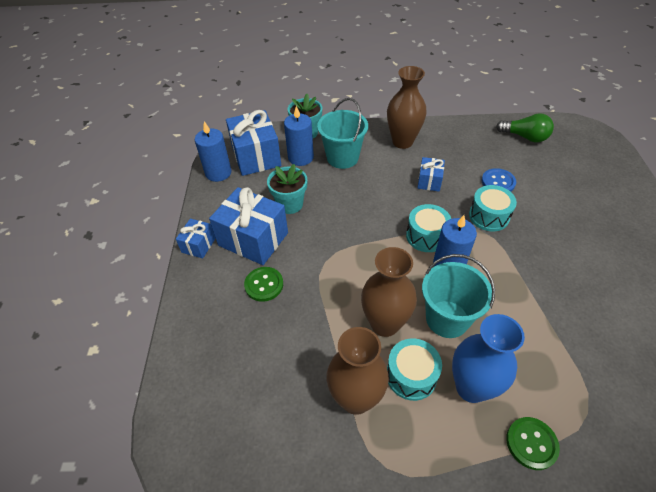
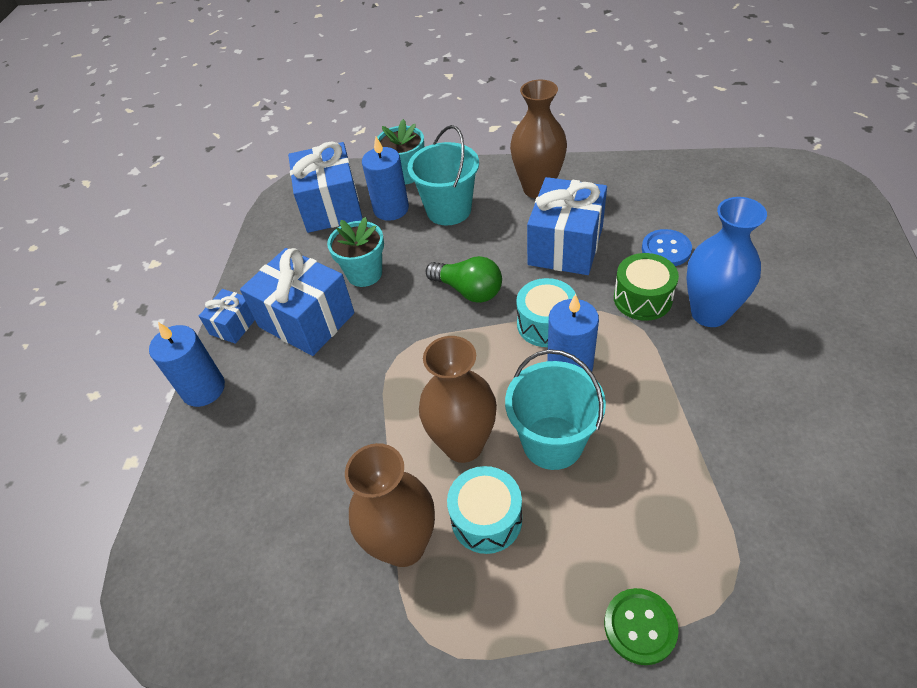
camera: 10 degrees right, 0 degrees up
(218, 173) = (277, 228): blue candle -> blue candle (203, 389)
(264, 285) = (309, 383): green button -> none
(429, 181) = (565, 246): blue gift -> blue gift, size x1.93
(471, 387) = (568, 541): blue vase -> blue vase (709, 313)
(489, 216) = (642, 298): turquoise drum -> green drum
(525, 137) = (719, 184): green light bulb -> green light bulb (468, 290)

